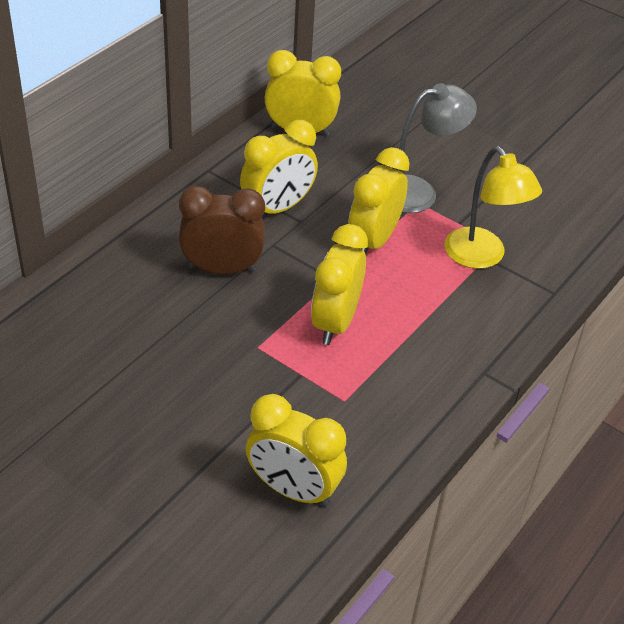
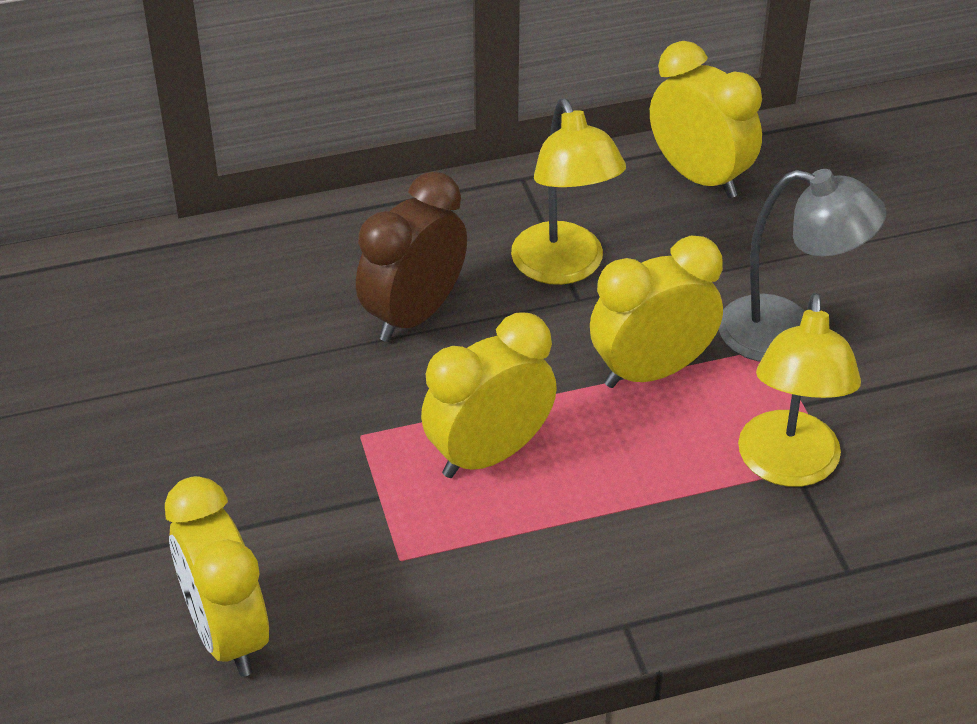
camera: 40 degrees right, 0 degrees up
(222, 269) = (414, 314): brown clock -> brown clock turned 90 degrees counterclockwise
(277, 208) = (564, 268): yellow clock -> yellow lamp

